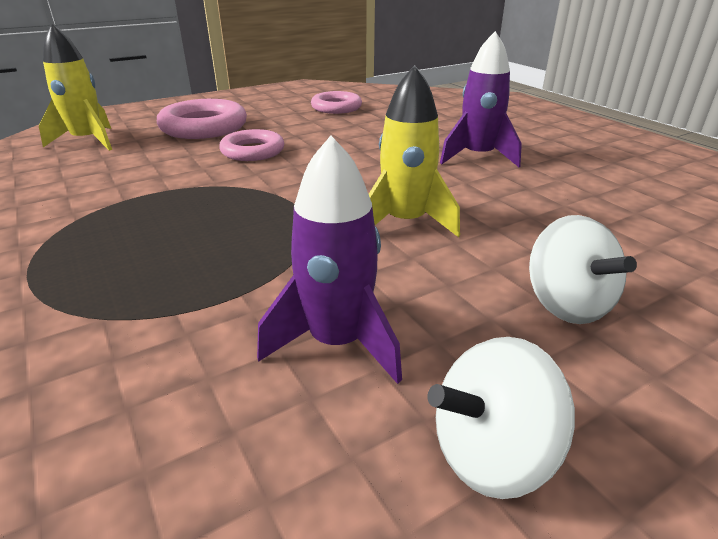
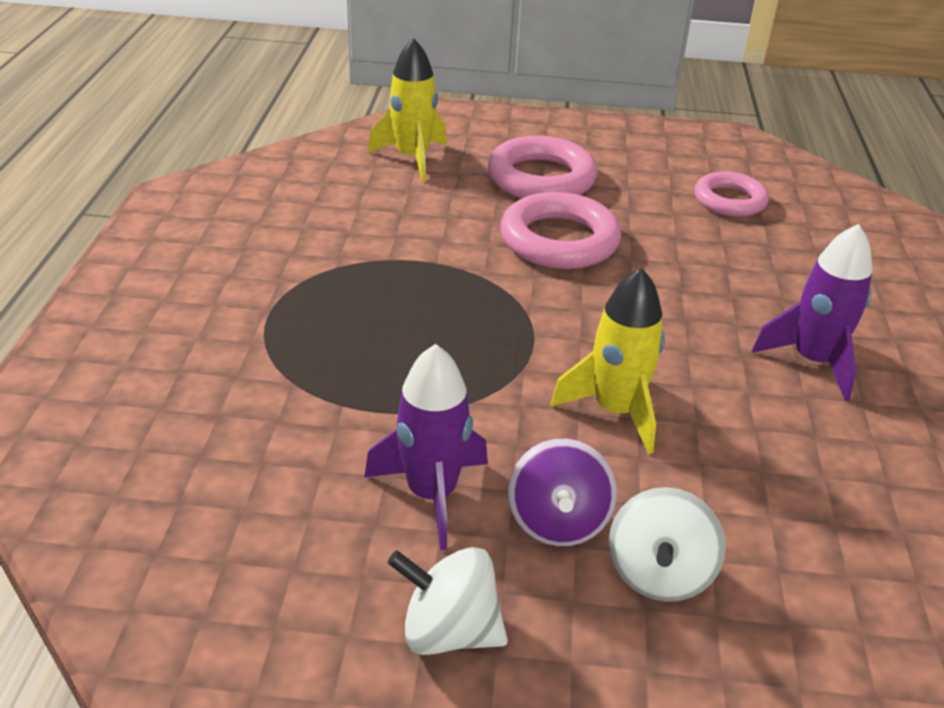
camera: 35 degrees right, 5 degrees up
(253, 151) = (559, 240): pink ring -> pink ring, size x1.53
(459, 308) = (557, 522): none -> purple spinning top

